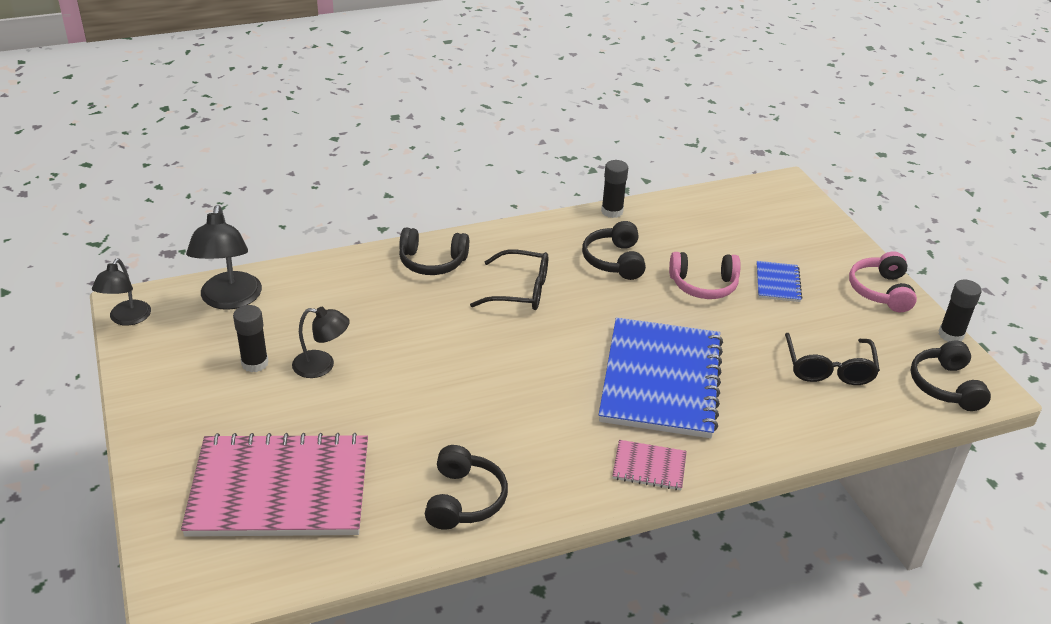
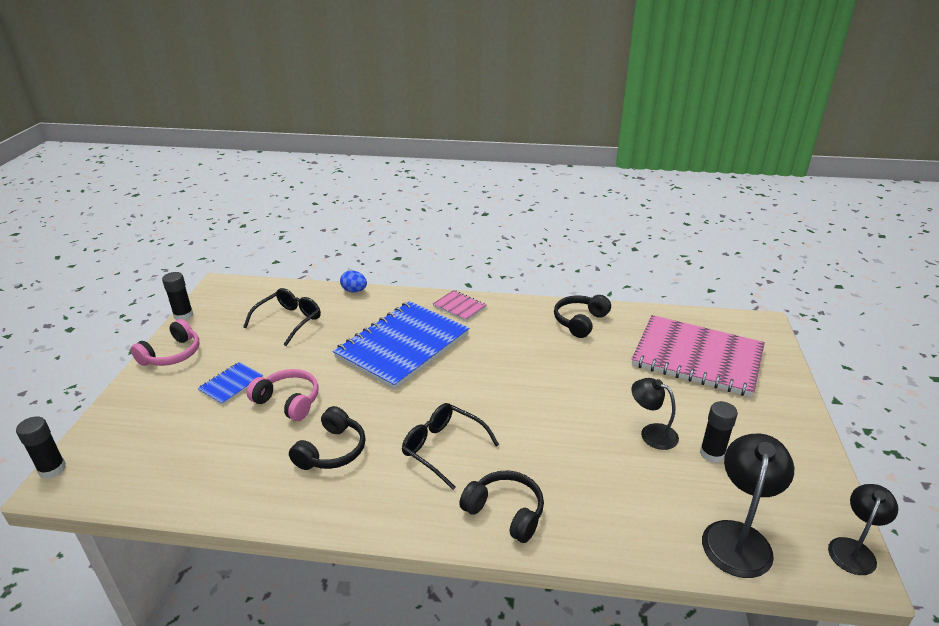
camera: 150 degrees left, 5 degrees down
(612, 211) = (268, 514): black glue stick -> black glue stick (52, 469)
(816, 444) = (354, 291): none -> blue egg
(945, 386) = (239, 293): black headphones -> none

